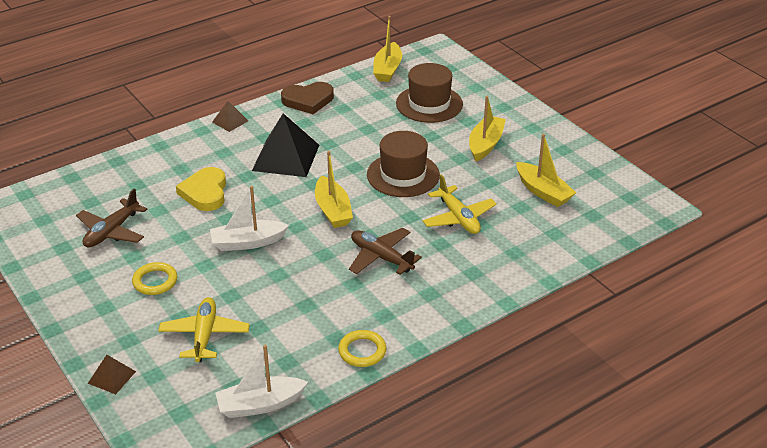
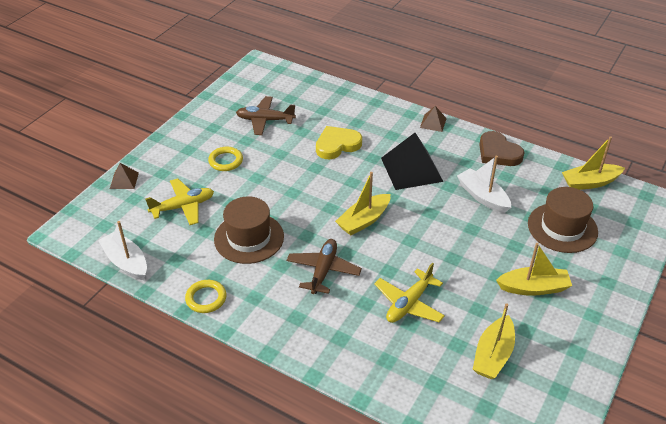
camera: 65 degrees right, 5 degrees up
(248, 242) = (294, 189): white boat -> white boat (482, 197)
(403, 175) = (442, 246): brown hat -> brown hat (249, 238)

